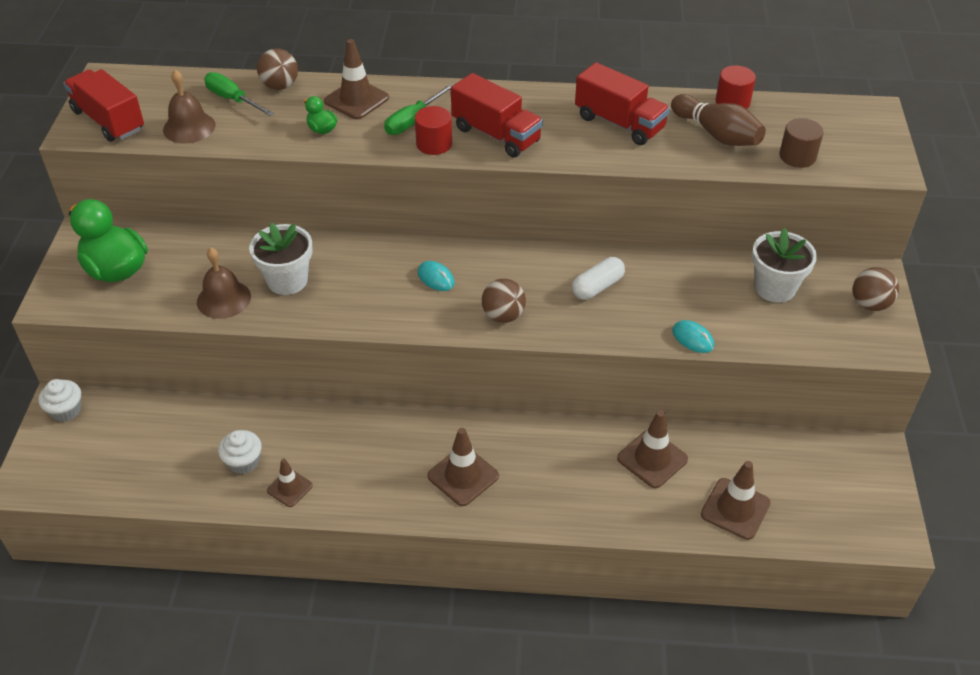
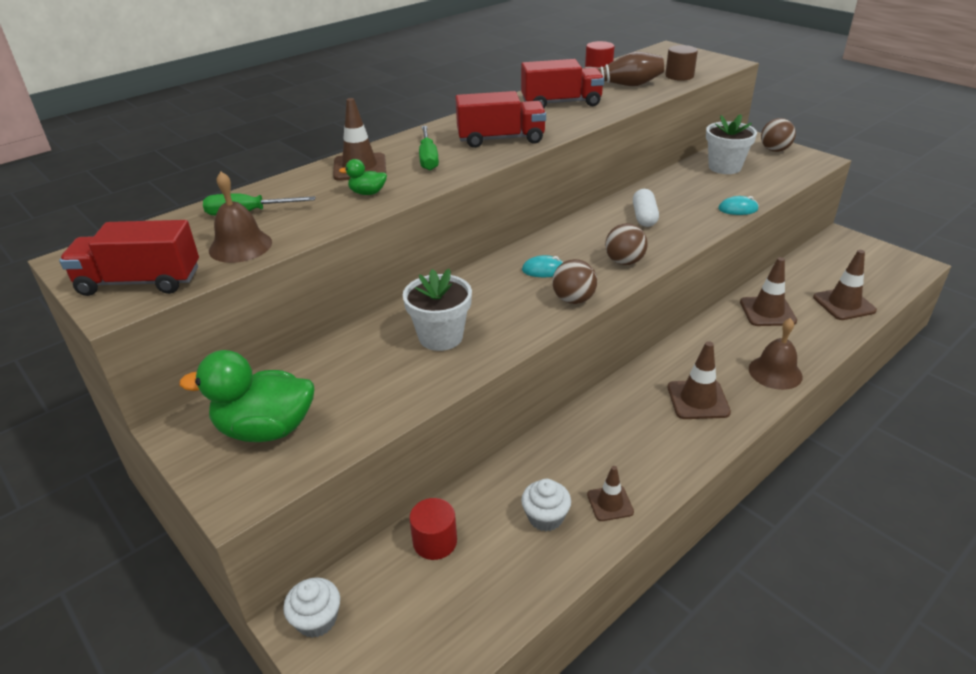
camera: 45 degrees left, 10 degrees down
(223, 299) = (410, 381): brown bell -> brown bell (775, 372)
(280, 86) = (276, 188): brown ball -> brown ball (573, 300)
(434, 144) = (470, 161): red cylinder -> red cylinder (435, 541)

